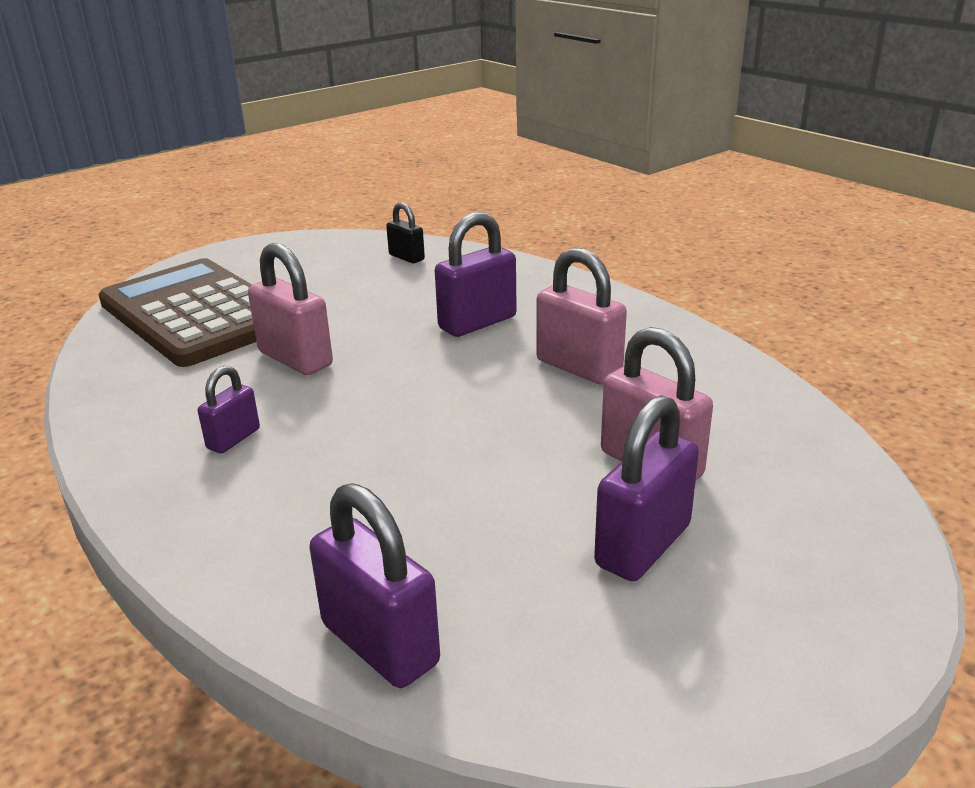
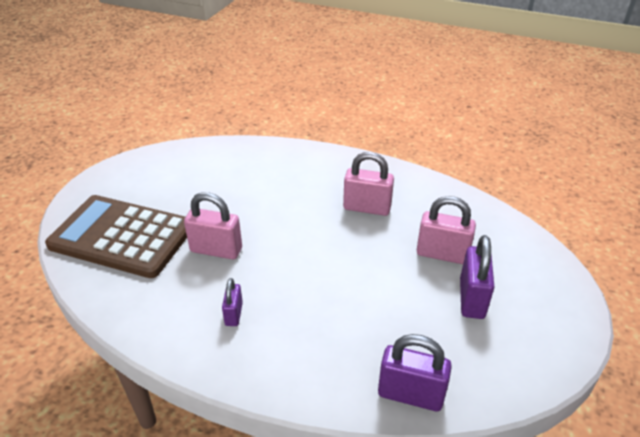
camera: 30 degrees left, 10 degrees up
(406, 257) = (212, 157): black padlock -> none
(477, 323) = (293, 194): purple padlock -> none

